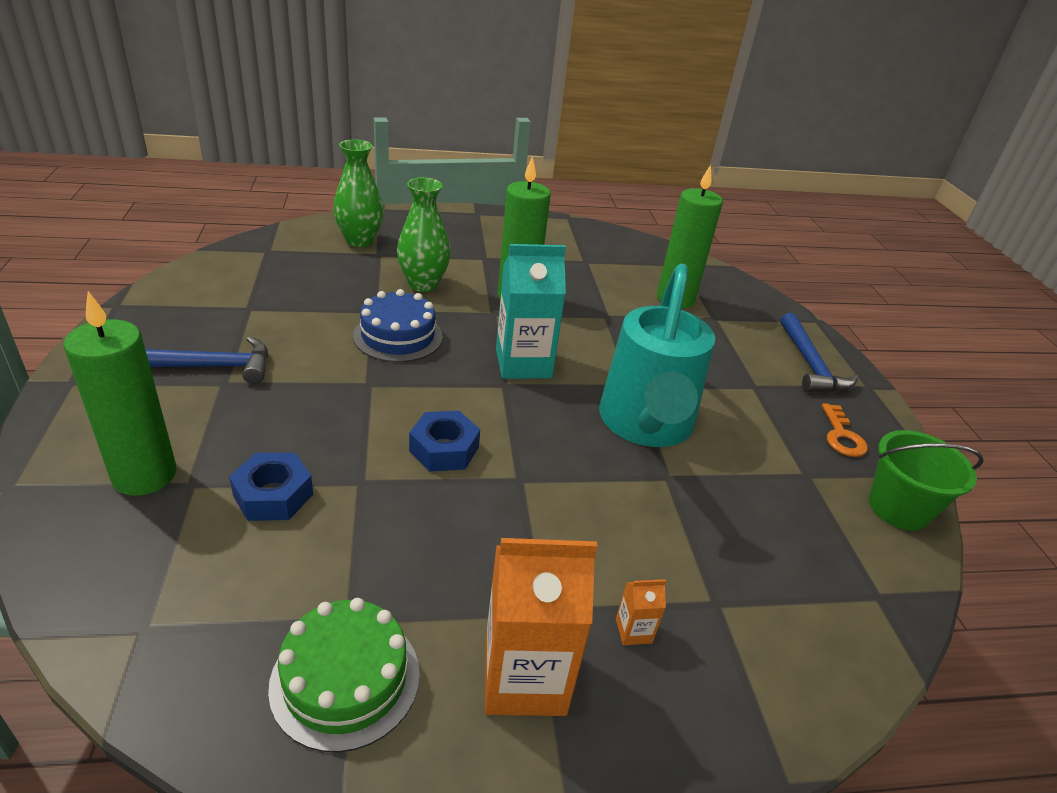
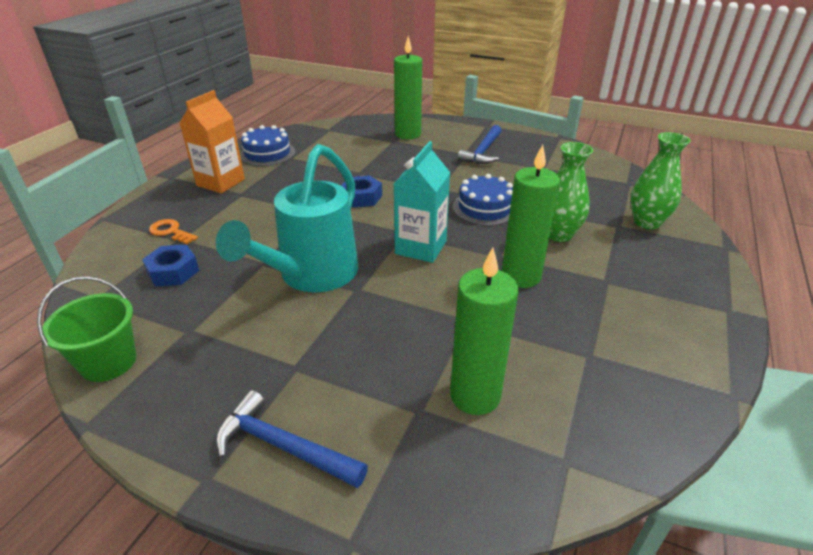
camera: 125 degrees right, 0 degrees up
(273, 495) = (371, 154): blue nut -> blue nut (173, 272)
(345, 679) = (267, 153): green cake -> blue cake
(633, 631) = (201, 211): orange carton -> none
(645, 425) = (312, 275): turquoise watering can -> turquoise watering can turned 105 degrees counterclockwise
(842, 436) = (189, 386): orange key -> orange key (170, 231)

